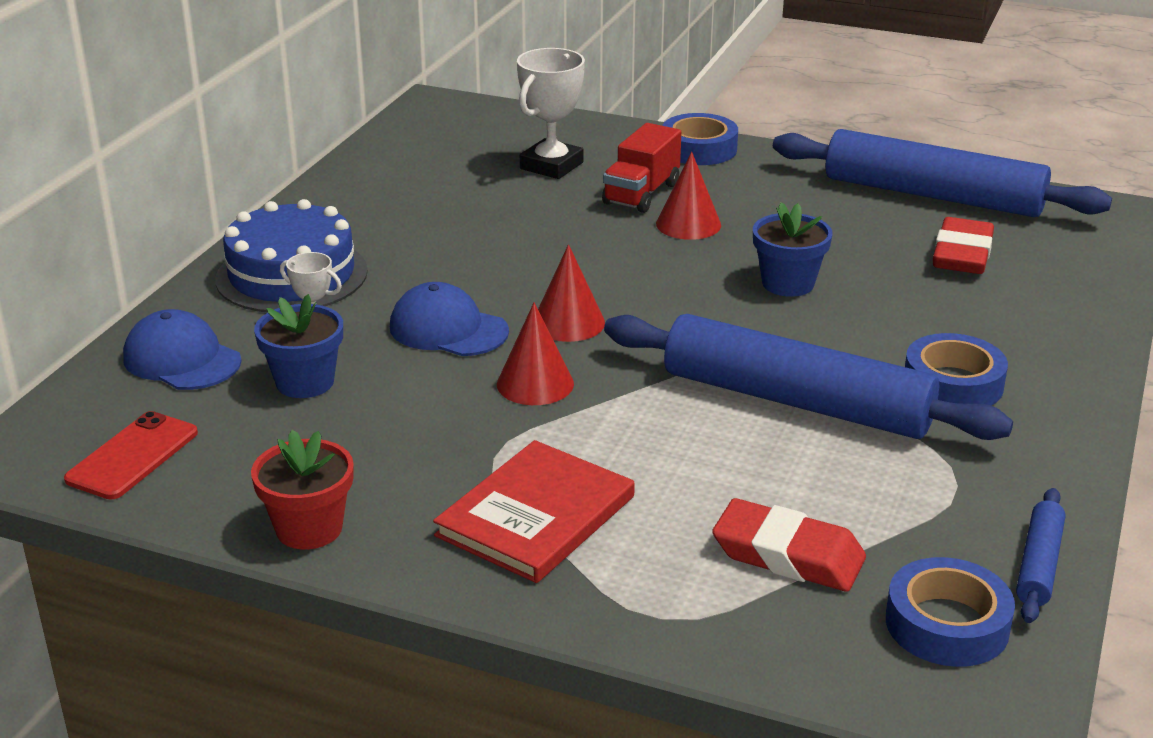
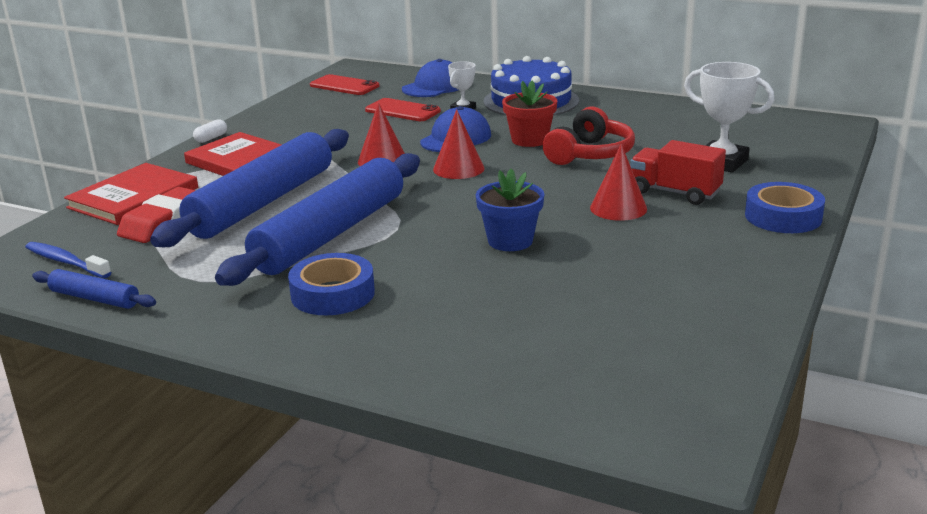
camera: 95 degrees right, 5 degrees down
(305, 382) = (402, 111): blue flower pot -> red phone
(309, 528) = (263, 119): red flower pot -> red flower pot (529, 140)
(408, 577) = (211, 138): none -> white capsule
(520, 236) = (590, 154): none -> red headphones
(698, 611) = (133, 198): none -> red book
(932, 196) = (706, 324): blue rolling pin -> blue rolling pin (262, 202)
(947, 624) = (65, 262): blue tape -> blue toothbrush
(962, 254) = (566, 325): red eraser -> none

